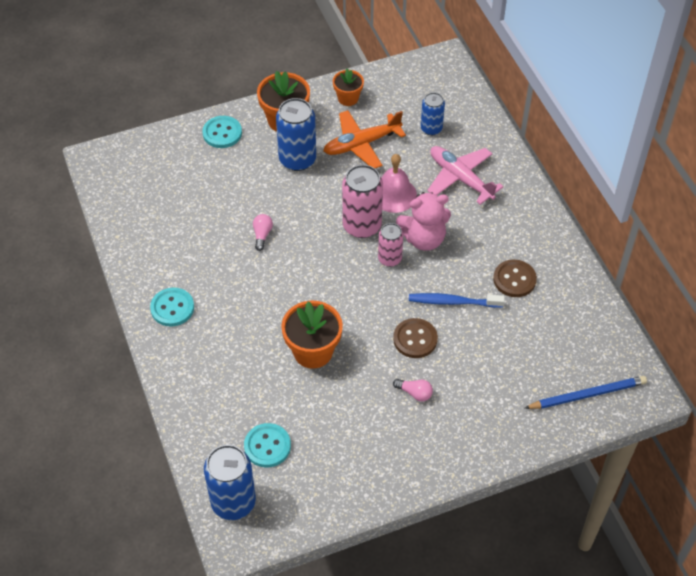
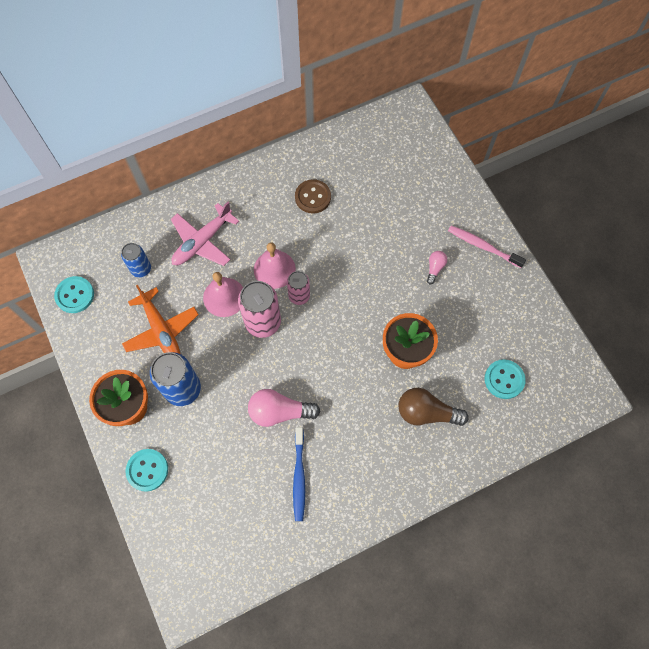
camera: 95 degrees left, 15 degrees up
(172, 308) = (373, 485): turquoise button -> turquoise button (75, 295)
(233, 502) = (560, 400): blue can -> none
(241, 364) = (426, 412): none -> brown light bulb
(262, 235) = (279, 412): pink light bulb -> pink light bulb, size x1.90
(348, 98) = (99, 348): orange flower pot -> none
(415, 339) = (382, 270): brown button -> none
(424, 239) = (274, 269): pink teddy bear -> pink bell
(441, 449) = (483, 246): none -> pink toothbrush
(453, 302) = (340, 243): blue toothbrush -> blue toothbrush (299, 476)
(587, 395) = (417, 147): blue pencil -> none

